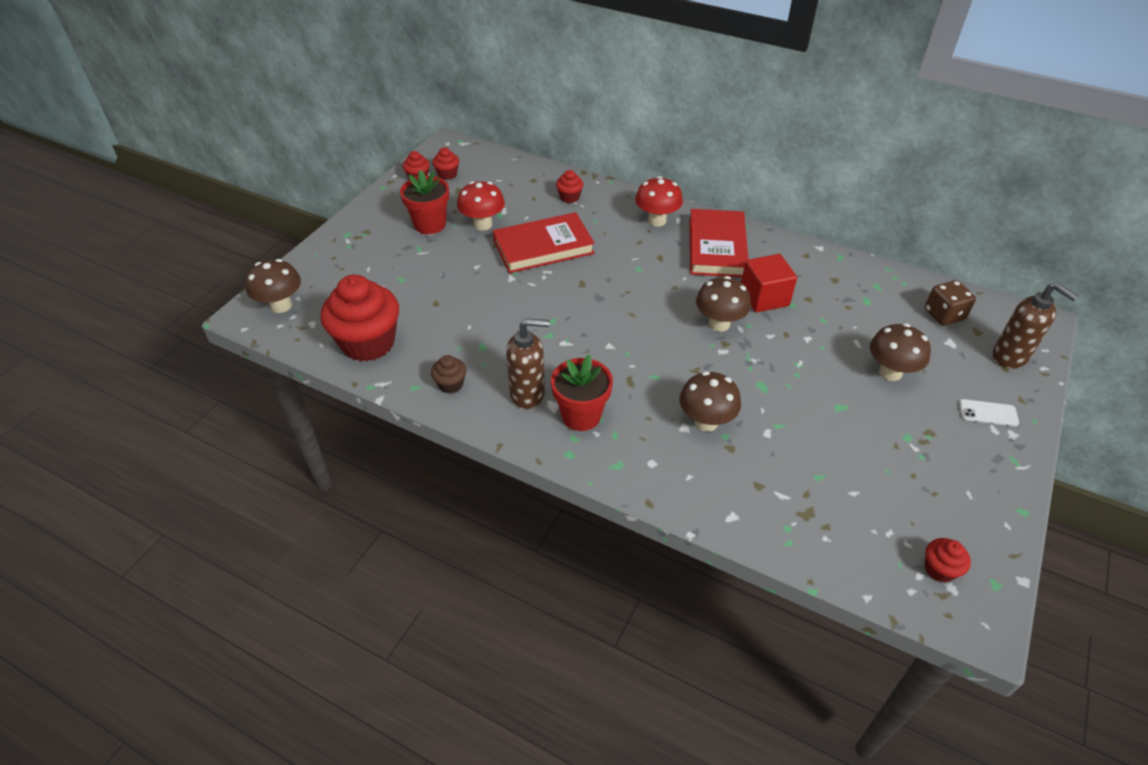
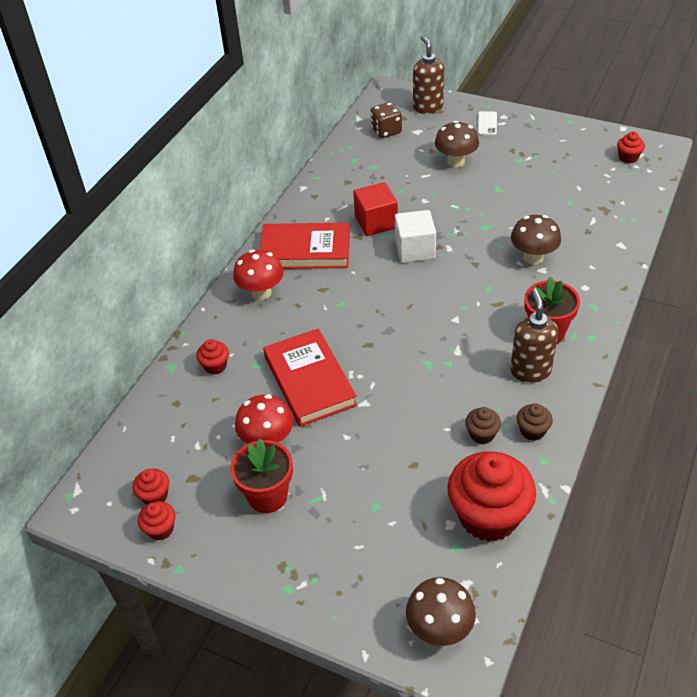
camera: 90 degrees left, 0 degrees up
(456, 348) = (482, 434): none -> brown cupcake
(719, 324) = (415, 249): brown mushroom -> white cube
(1010, 356) = (427, 107): brown soap dispenser -> brown soap dispenser turned 60 degrees counterclockwise

